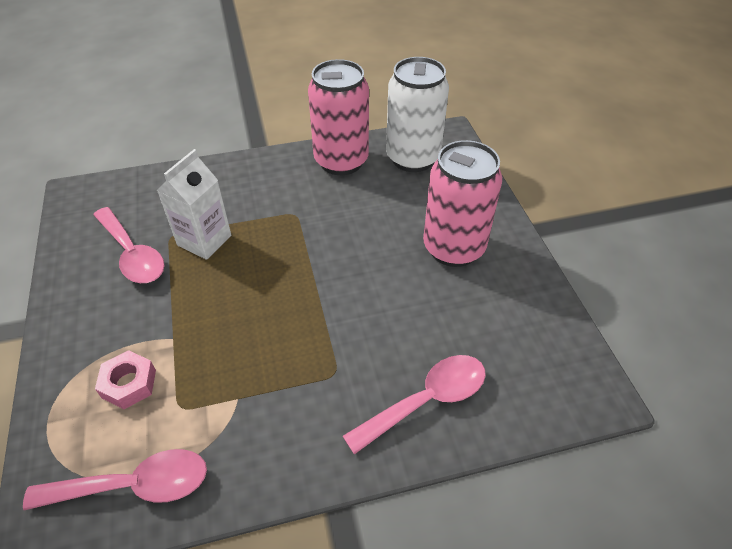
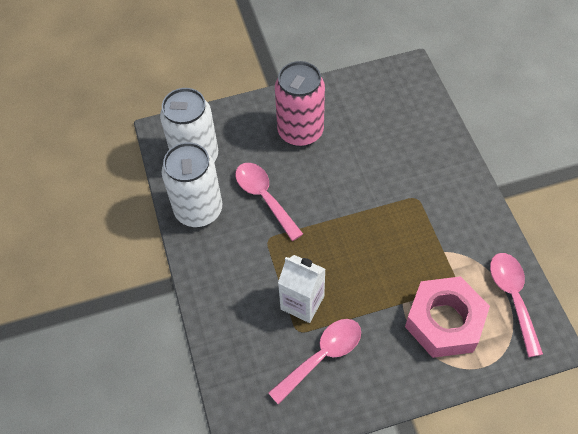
camera: 90 degrees left, 10 degrees up
(129, 384) = (444, 321): pink nut -> pink nut, size x2.03
(341, 161) = (198, 210): pink can -> white can
(426, 400) = (428, 149): pink spoon -> pink spoon (264, 197)

